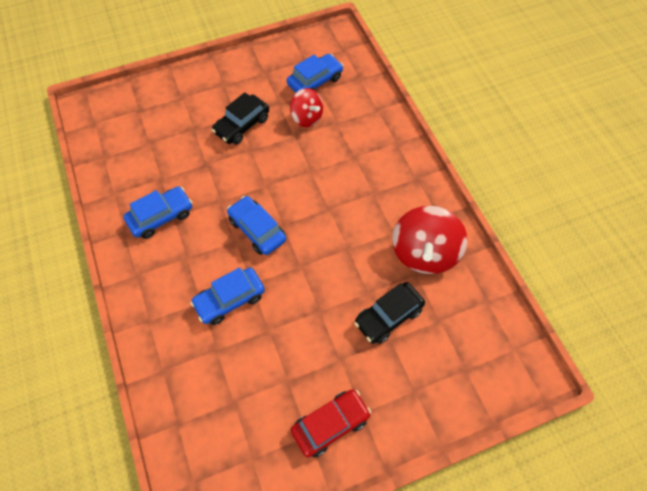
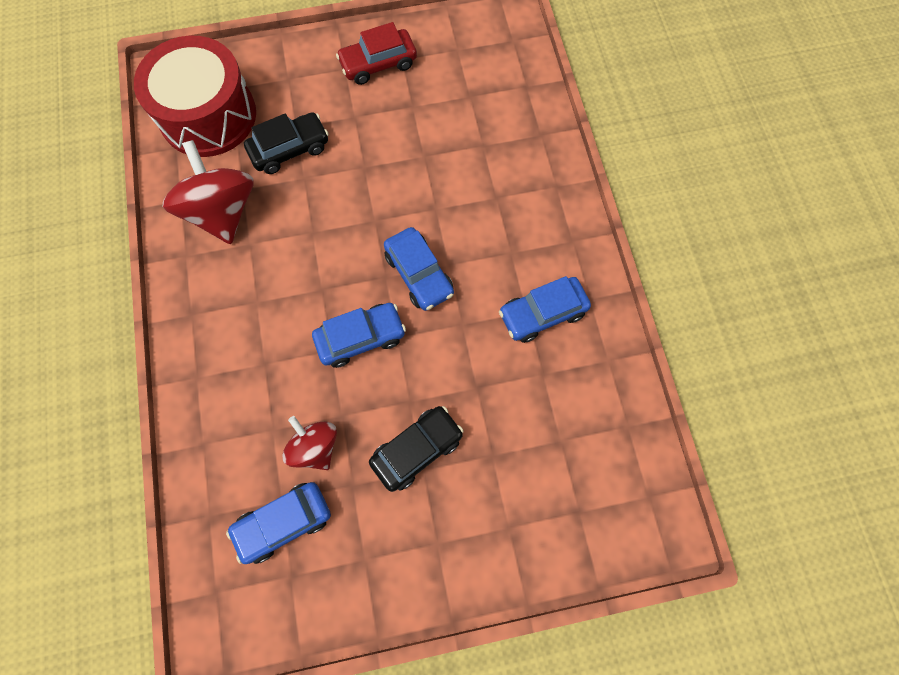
camera: 170 degrees left, 10 degrees up
(230, 300) = (463, 194): blue car -> blue car (360, 338)
(424, 253) = (222, 212): red spinning top -> red spinning top turned 45 degrees counterclockwise
(473, 337) = (208, 115): none -> red drum

